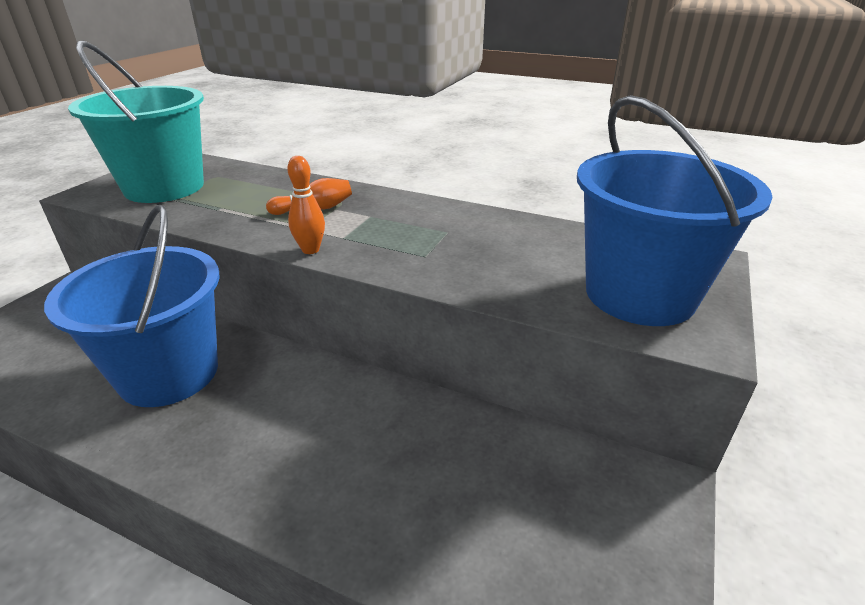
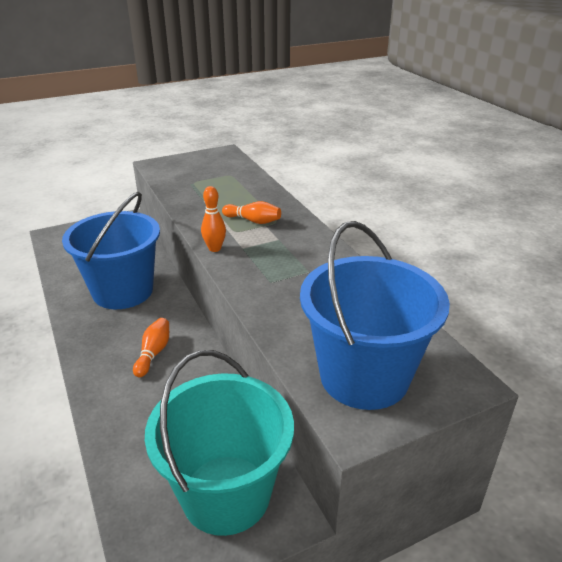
camera: 40 degrees right, 0 degrees up
(164, 187) = (195, 174): turquoise bucket -> turquoise bucket (226, 494)
(308, 420) = (153, 353): none -> orange bowling pin

